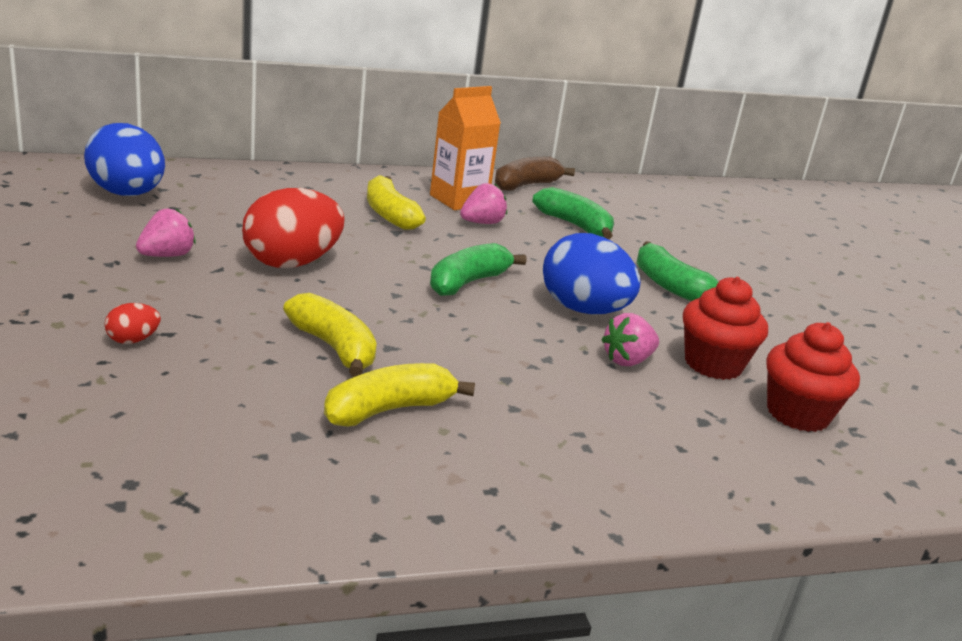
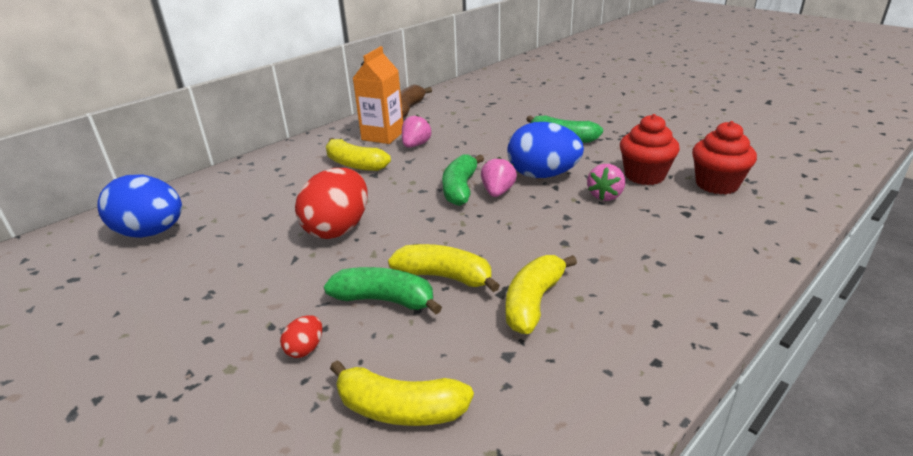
camera: 25 degrees left, 5 degrees up
(147, 421) = (399, 409): none -> yellow banana
(167, 255) = (244, 267): pink strawberry -> pink strawberry (497, 192)
(574, 225) = (467, 123): green banana -> green banana (385, 300)

